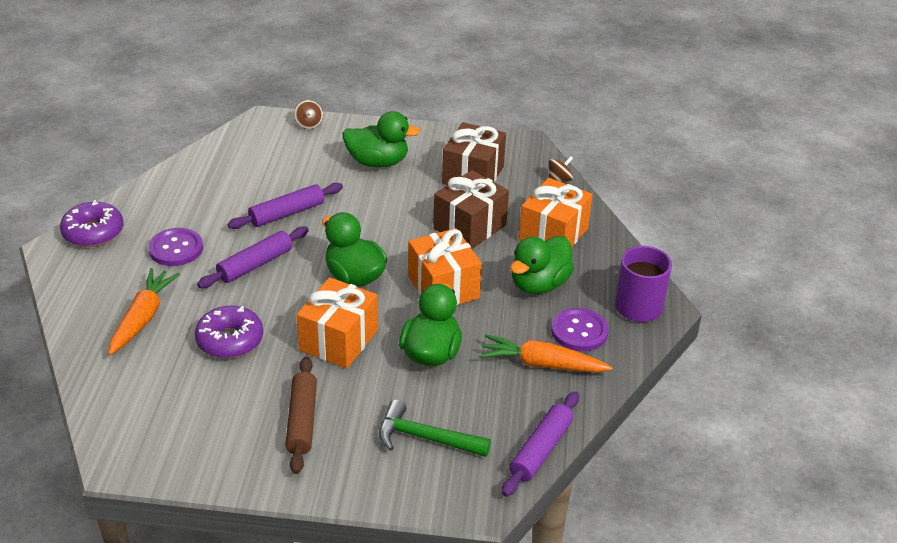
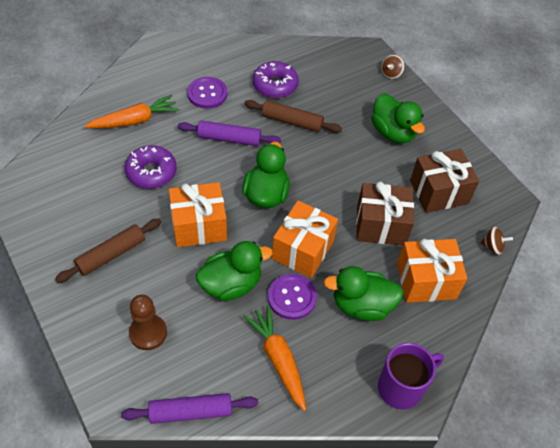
camera: 50 degrees right, 15 degrees up
(93, 232) = (186, 50): purple donut -> purple donut (275, 85)
(287, 213) = (292, 121): purple rolling pin -> brown rolling pin
(426, 438) = (148, 333): green hammer -> brown pawn
(579, 331) = (335, 363): purple button -> purple button (292, 297)

